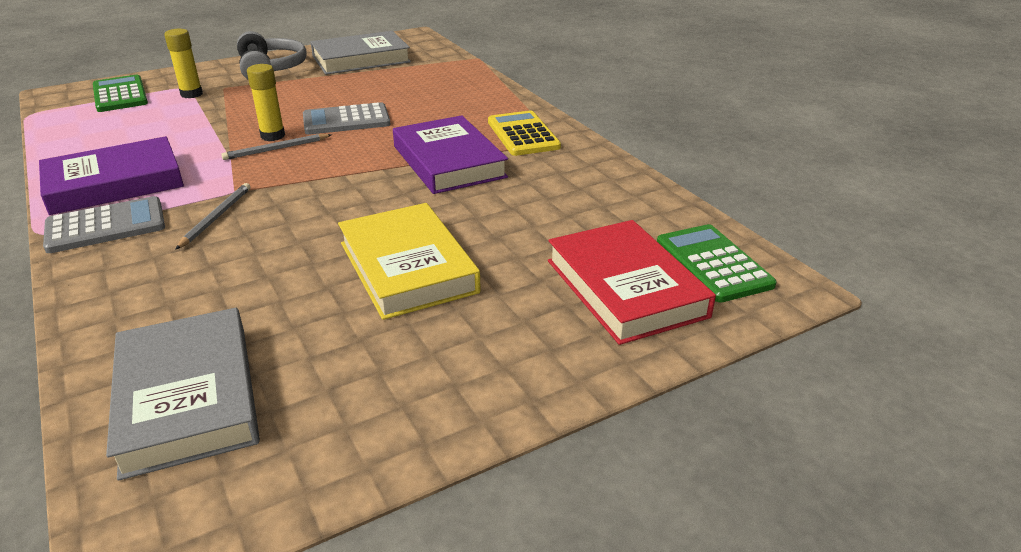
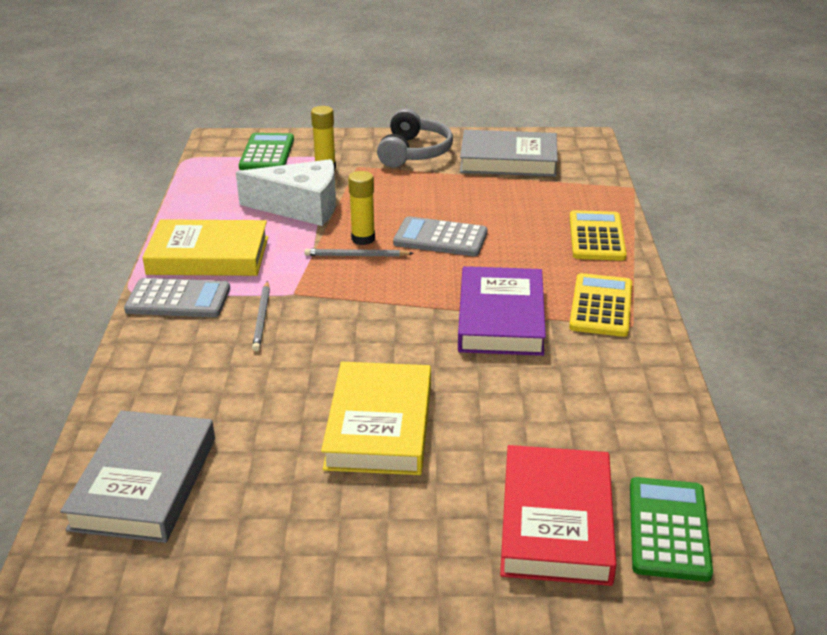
camera: 30 degrees right, 0 degrees up
(114, 183) = (208, 255): purple book -> yellow book
(189, 126) = (301, 207): none -> white cheese
(216, 217) = (262, 318): grey pencil -> grey pencil turned 135 degrees clockwise
(478, 93) = (596, 237): none -> yellow calculator

